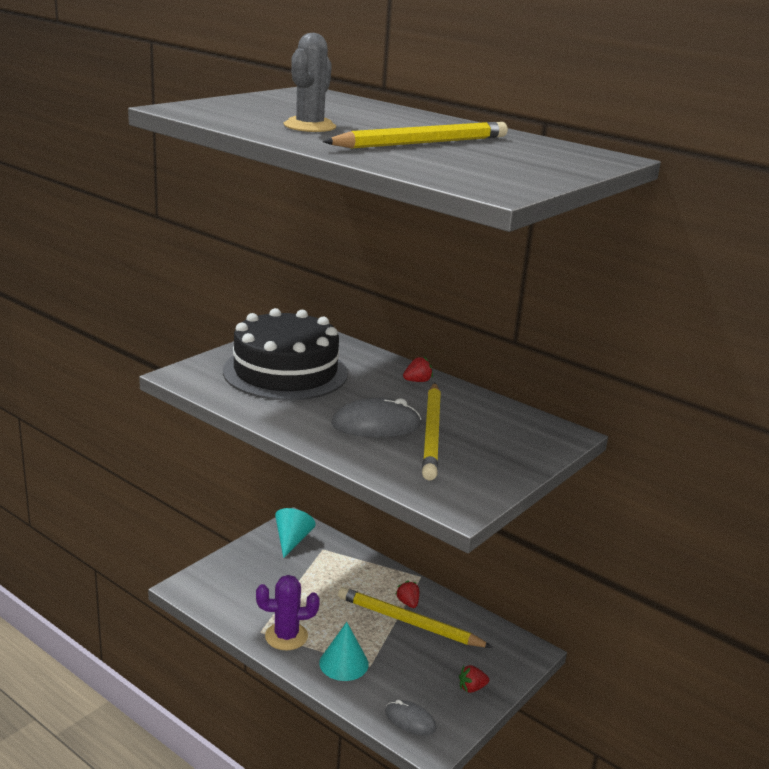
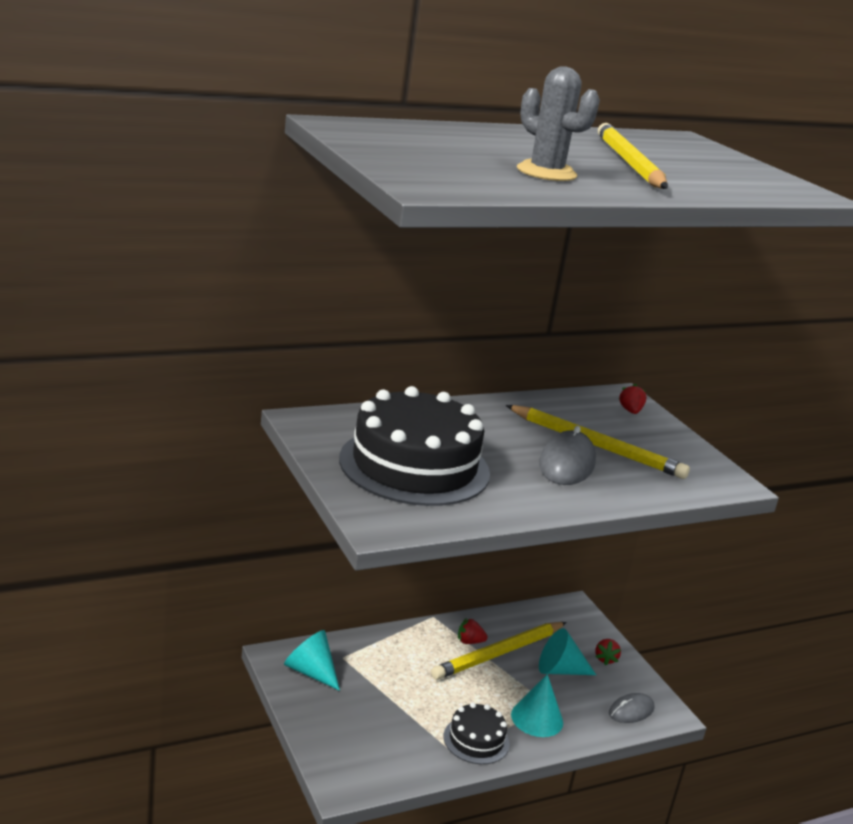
camera: 65 degrees left, 0 degrees up
(286, 636) = (476, 740): purple cactus -> black cake
(417, 381) = (482, 412): red strawberry -> red strawberry (630, 411)
(424, 662) = (559, 670): none -> turquoise cone

